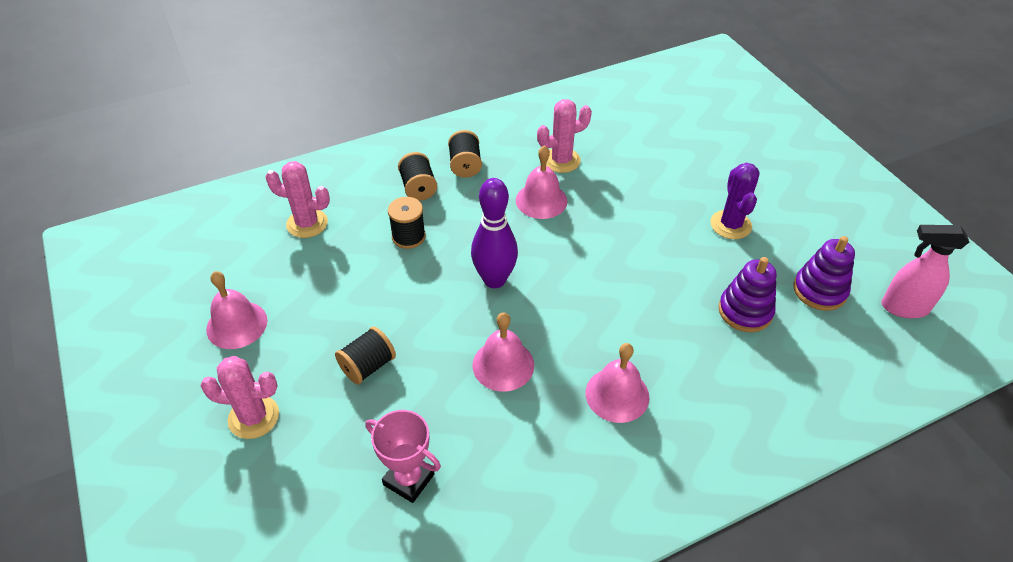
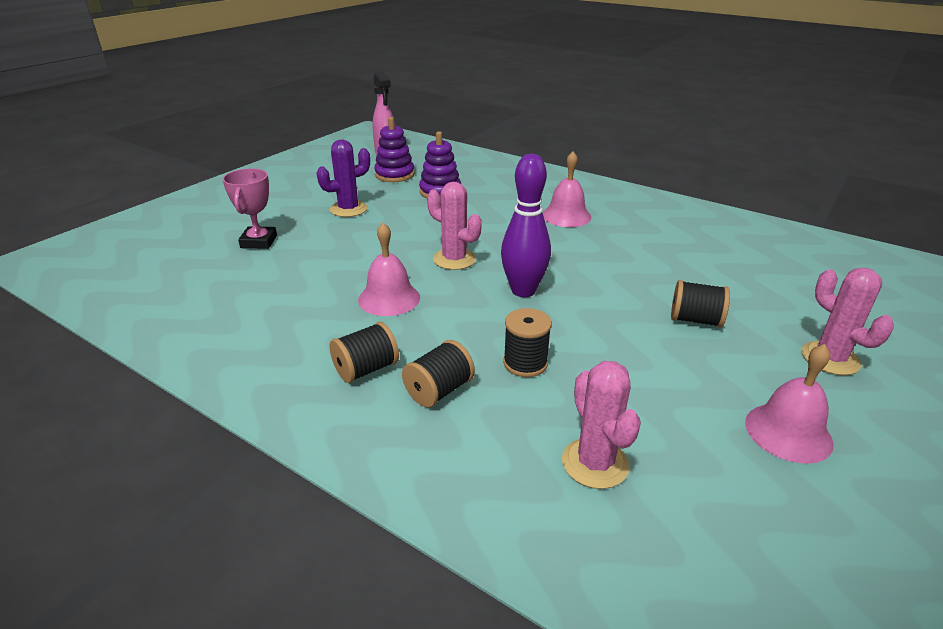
camera: 120 degrees left, 15 degrees down
(408, 479) = (740, 265): pink trophy -> pink trophy (259, 242)
(503, 365) = (602, 260): pink bell -> none
(561, 160) = (310, 305): pink cactus -> pink cactus (454, 259)

